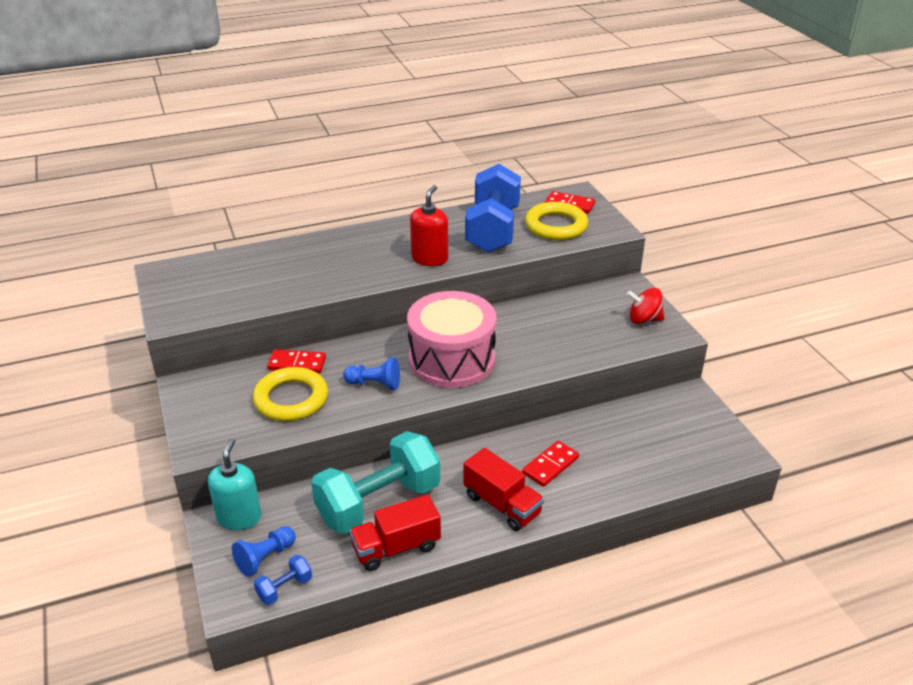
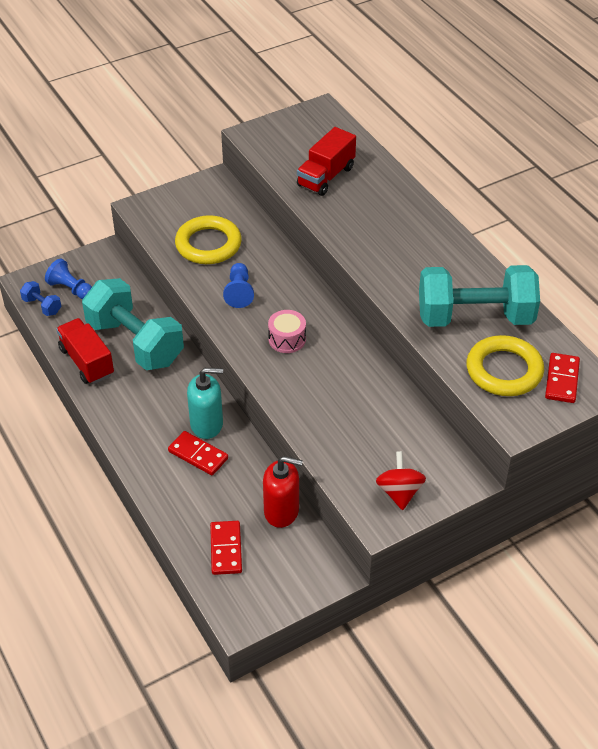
camera: 80 degrees right, 10 degrees up
(239, 517) = (110, 265): turquoise soap dispenser -> turquoise soap dispenser (207, 424)
(297, 364) = (257, 238): red domino -> red domino (226, 549)
(429, 258) = (398, 275): red soap dispenser -> red soap dispenser (281, 511)
(452, 359) = (287, 339): pink drum -> pink drum, size x0.43
(493, 230) = (475, 317): blue dumbbell -> turquoise dumbbell
(502, 505) = (142, 424): red truck -> red truck (326, 176)

